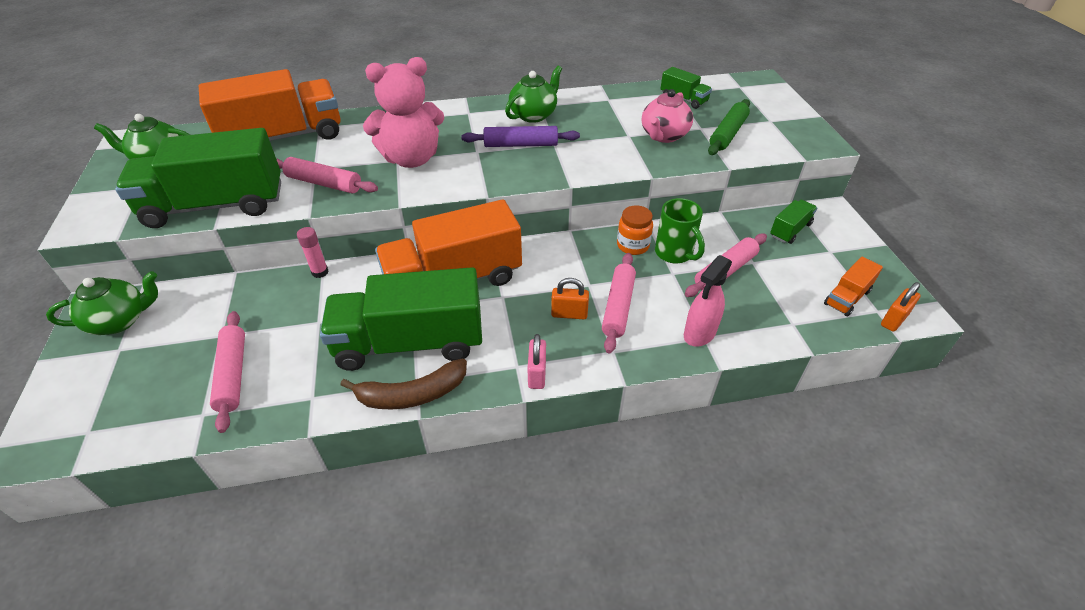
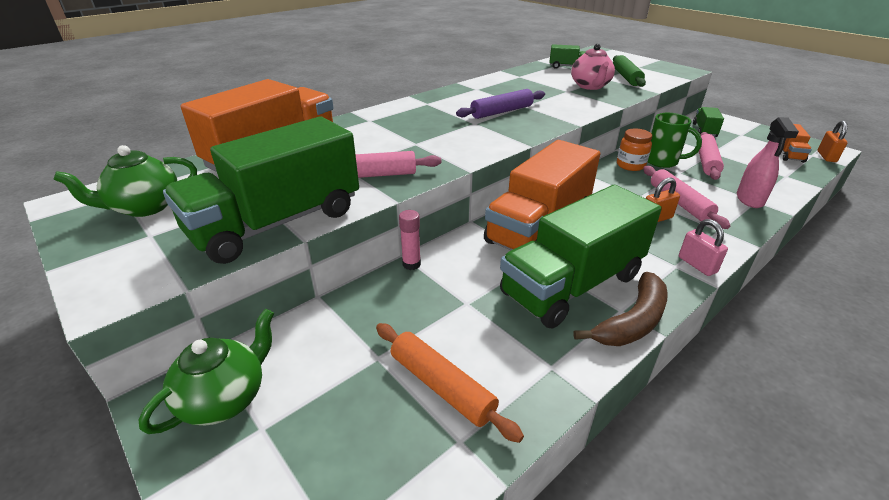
camera: 30 degrees left, 10 degrees down
(232, 374) = (441, 386): pink rolling pin -> orange rolling pin
(411, 159) = (427, 140): pink teddy bear -> none
(534, 115) = (481, 94): green teapot -> none

